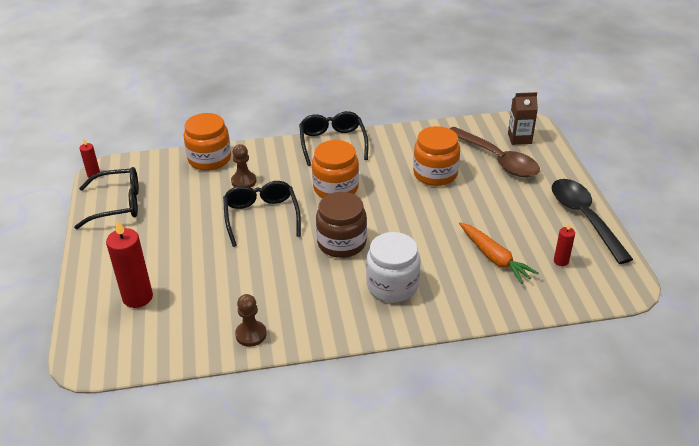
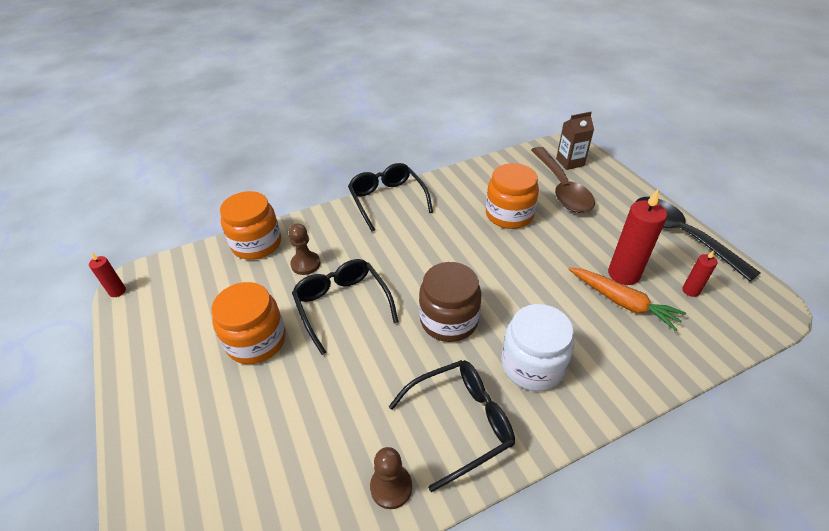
camera: 15 degrees left, 5 degrees up
(117, 204) = (157, 326): black glasses -> black glasses (460, 423)
(137, 297) = (217, 465): red candle -> red candle (623, 274)
(336, 188) = (412, 252): orange jar -> orange jar (256, 341)
(497, 159) = (561, 188): brown spoon -> brown spoon turned 45 degrees clockwise

